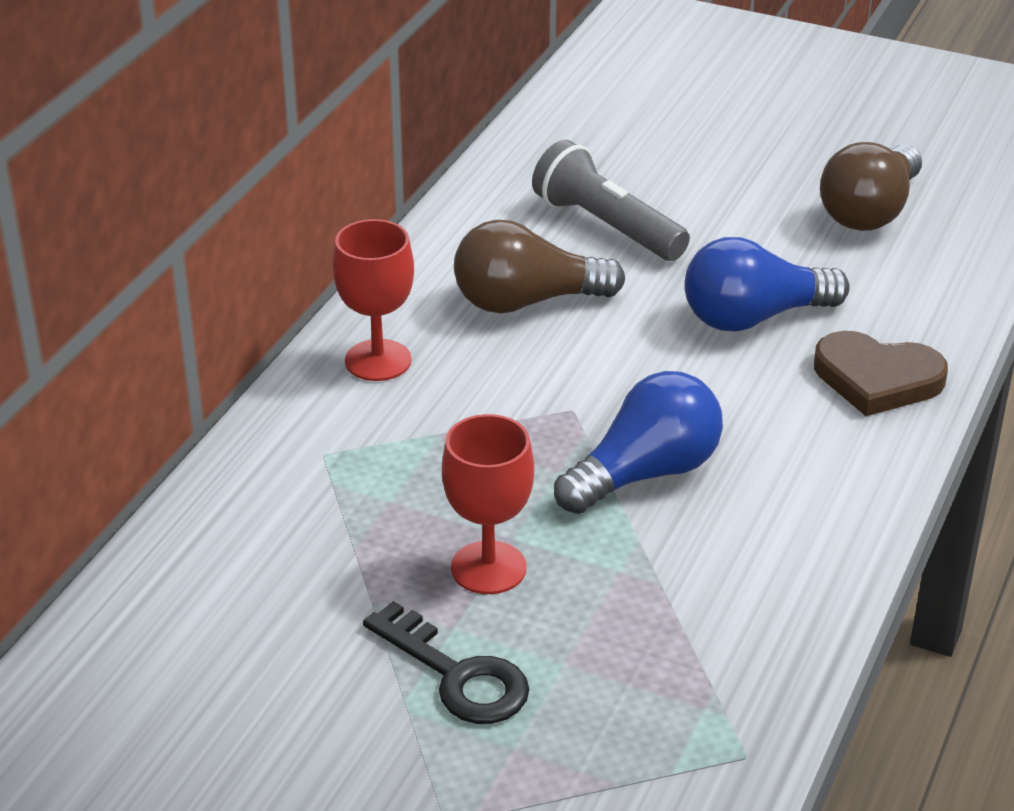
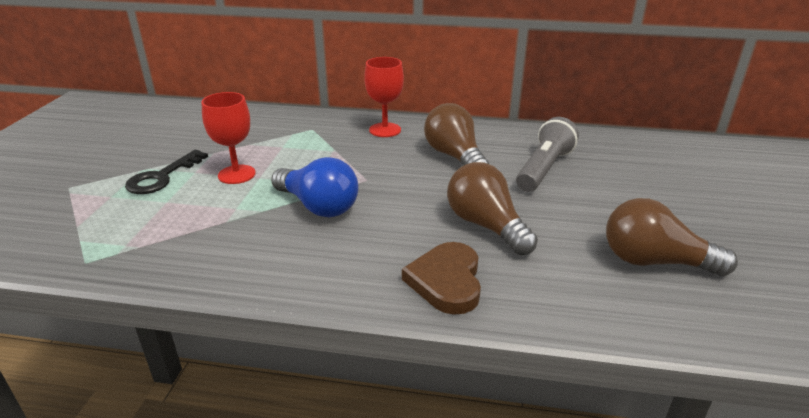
camera: 75 degrees right, 5 degrees down
(753, 318) = (486, 225): blue light bulb -> brown light bulb

